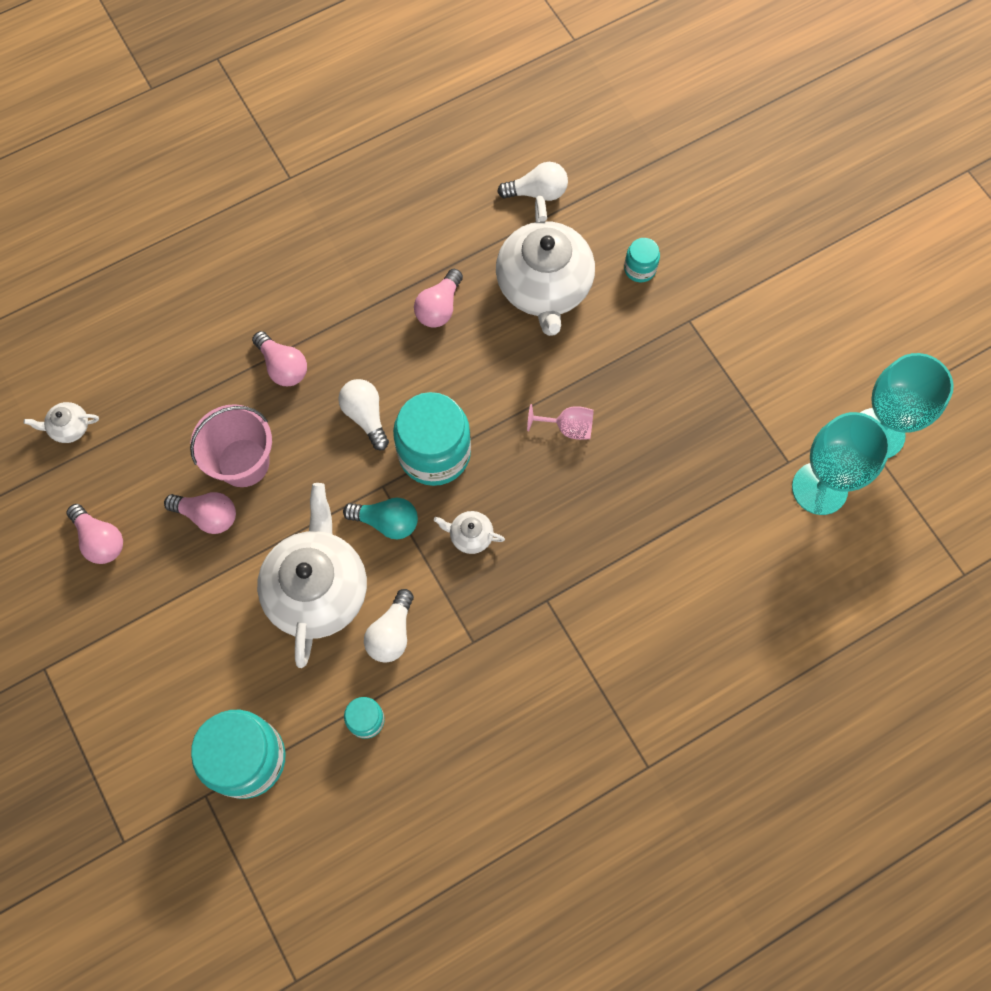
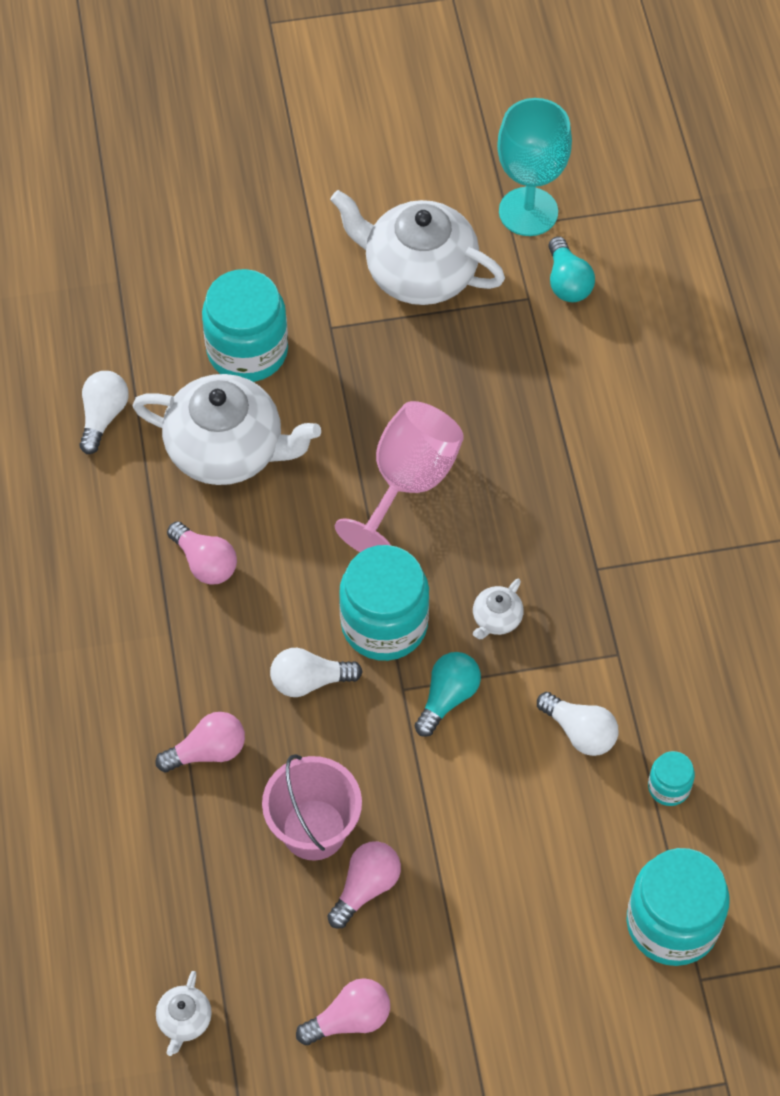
camera: 70 degrees left, 10 degrees down
(317, 589) = (501, 793): white teapot -> white teapot (418, 272)
(568, 427) = (408, 483): pink goblet -> pink goblet, size x2.00
(640, 269) = (247, 351): turquoise jar -> turquoise jar, size x2.11
(819, 488) = (567, 282): turquoise goblet -> turquoise light bulb

